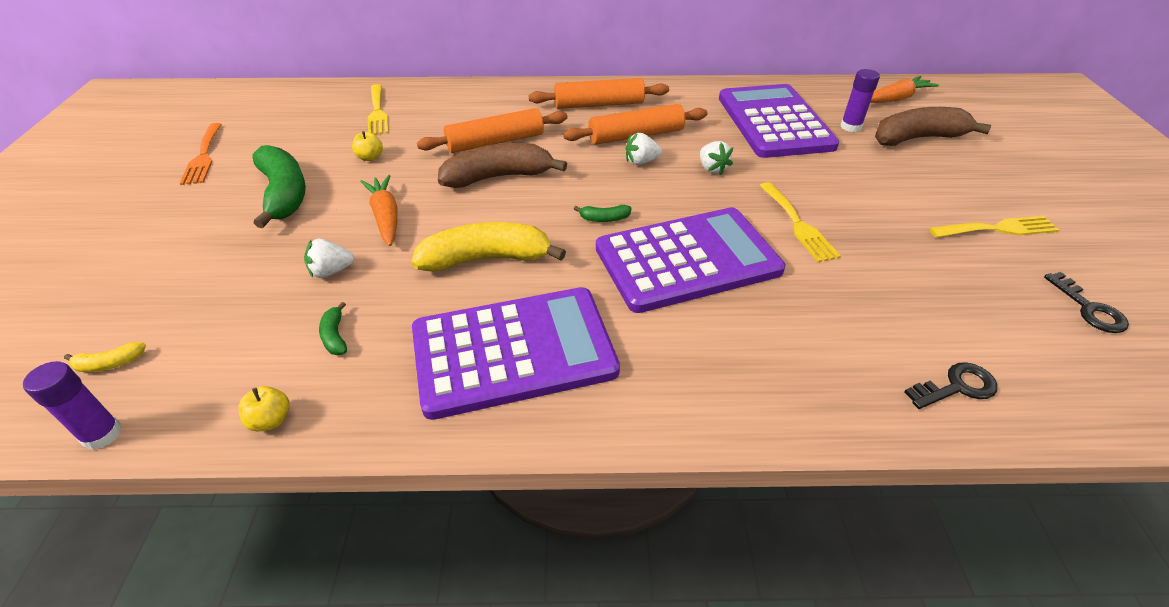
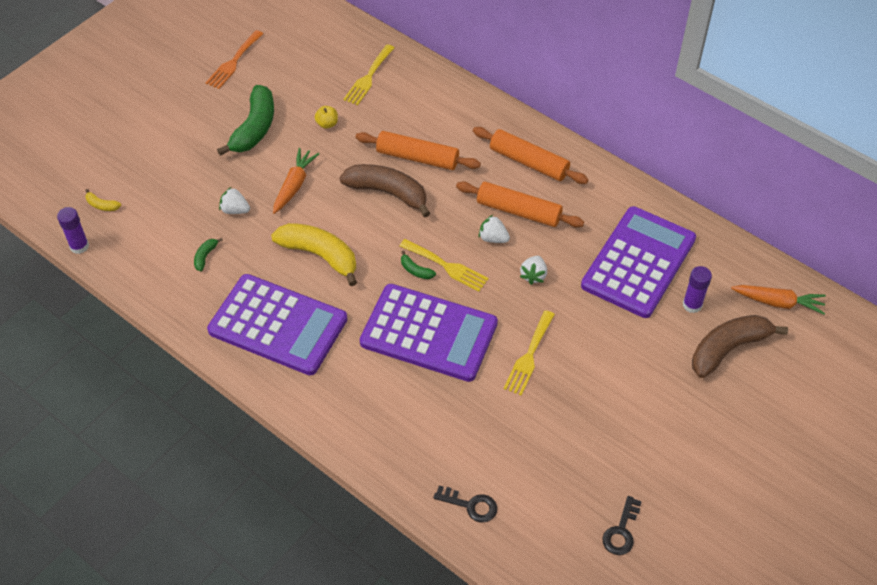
camera: 40 degrees right, 10 degrees up
(271, 420) = (146, 286): yellow apple -> none
(917, 138) = (728, 349): brown banana -> brown banana turned 60 degrees counterclockwise
(998, 229) = (658, 451): yellow fork -> yellow fork (447, 266)

